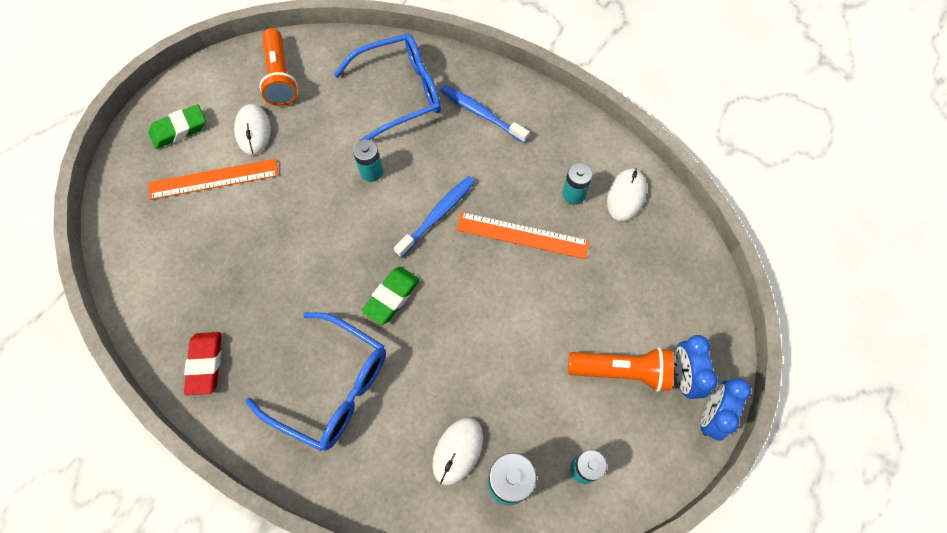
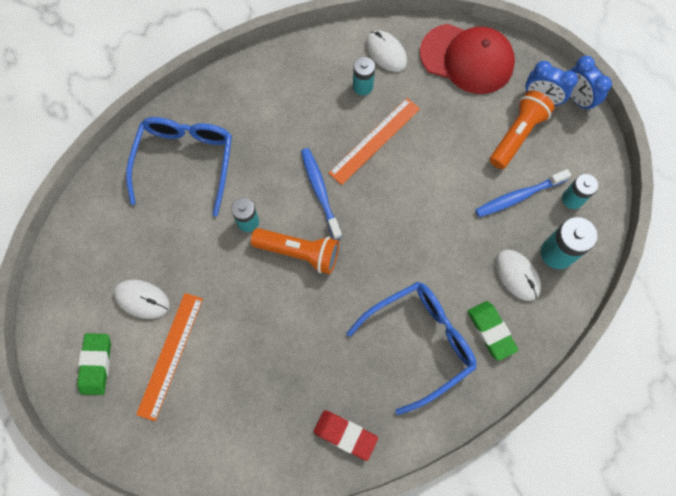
camera: 60 degrees left, 5 degrees up
(280, 77) = (100, 251): orange flashlight -> orange flashlight (299, 253)
(391, 297) = (370, 261): green eraser -> green eraser (491, 331)
(481, 114) = (248, 111): blue toothbrush -> blue toothbrush (519, 196)
(675, 275) = (467, 59): none -> red cap

